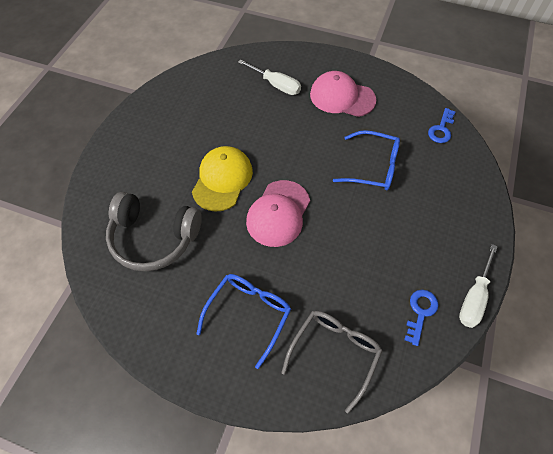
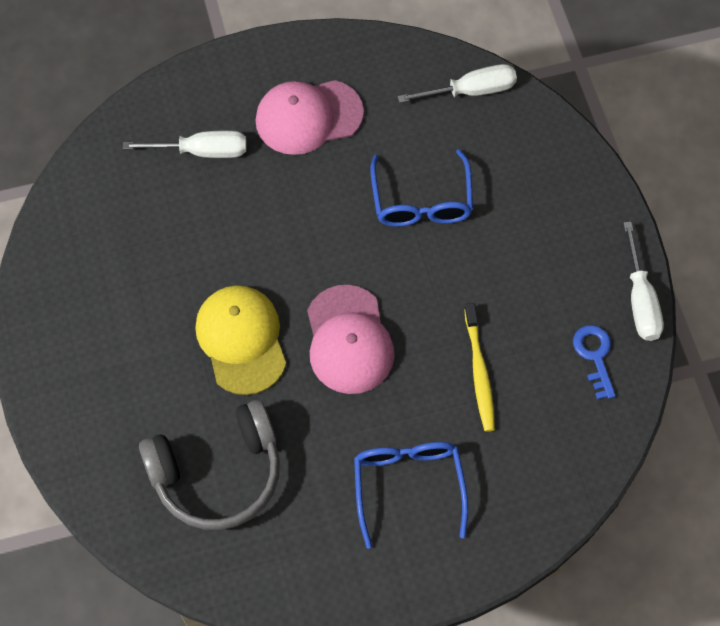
camera: 35 degrees left, 5 degrees up
(334, 353) = (533, 464): grey glasses -> none
(340, 276) = (479, 372): none -> yellow toothbrush
(373, 167) = (421, 201): blue glasses -> blue glasses turned 105 degrees clockwise
(441, 129) = (470, 91): blue key -> white screwdriver

